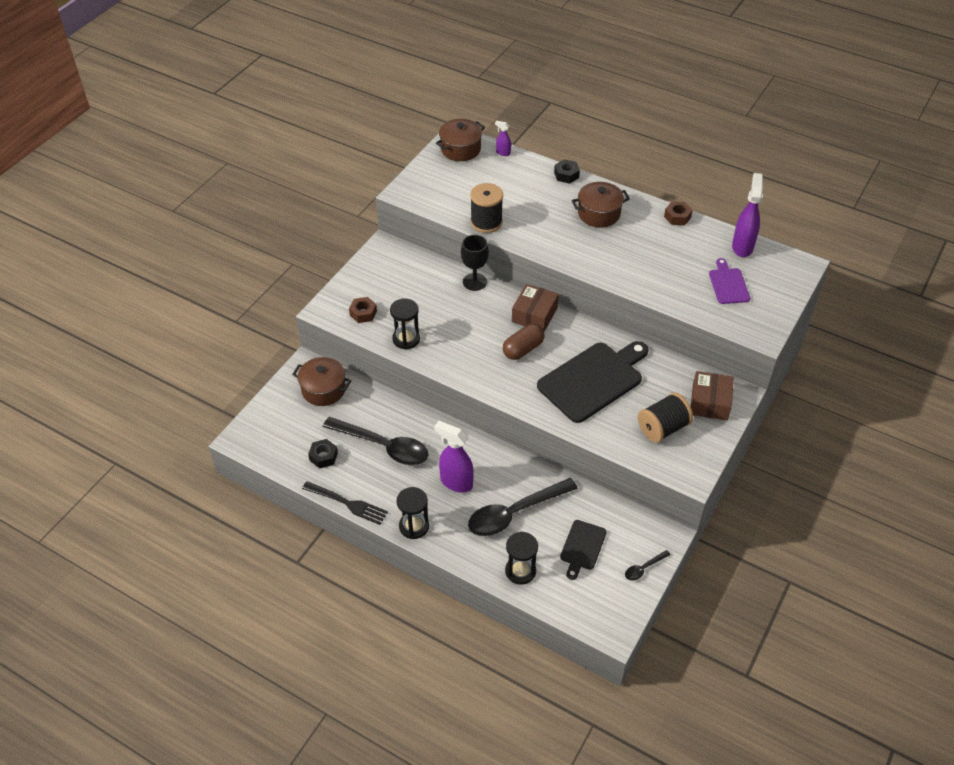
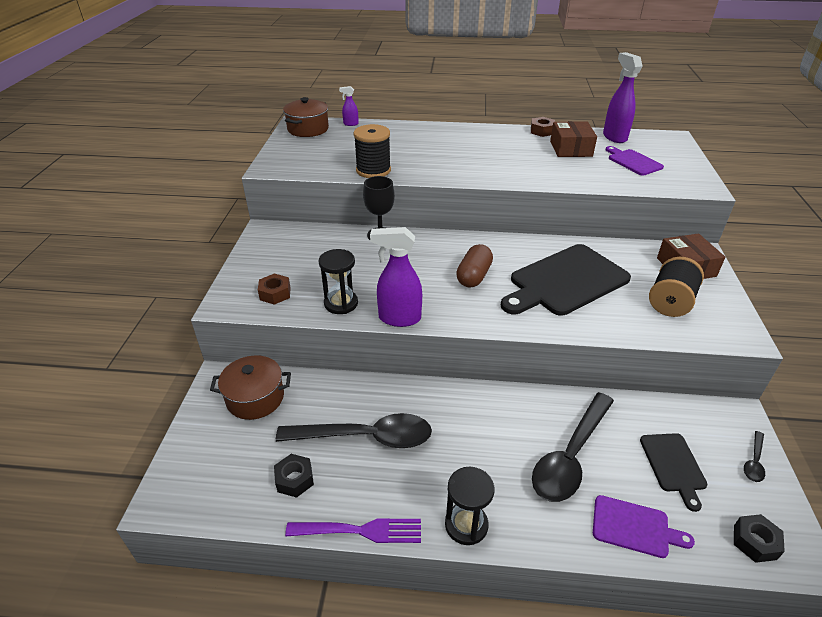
camera: 25 degrees left, 10 degrees down
(347, 503) = (359, 531): black fork -> purple fork
(456, 482) = (479, 446): purple spray bottle -> purple spray bottle (399, 318)
(520, 571) = (634, 527): black hourglass -> purple cutting board
(534, 315) = (461, 245): brown box -> brown box (571, 149)
(566, 175) = (421, 126): black nut -> black nut (754, 542)
(593, 380) = (565, 281): black cutting board -> black cutting board turned 150 degrees counterclockwise
(599, 214) = (474, 143): brown pot -> none

